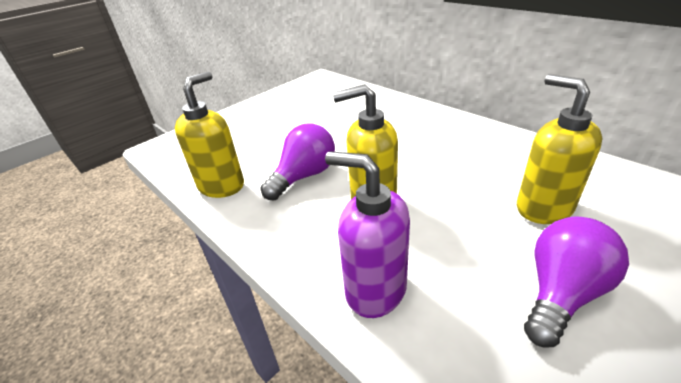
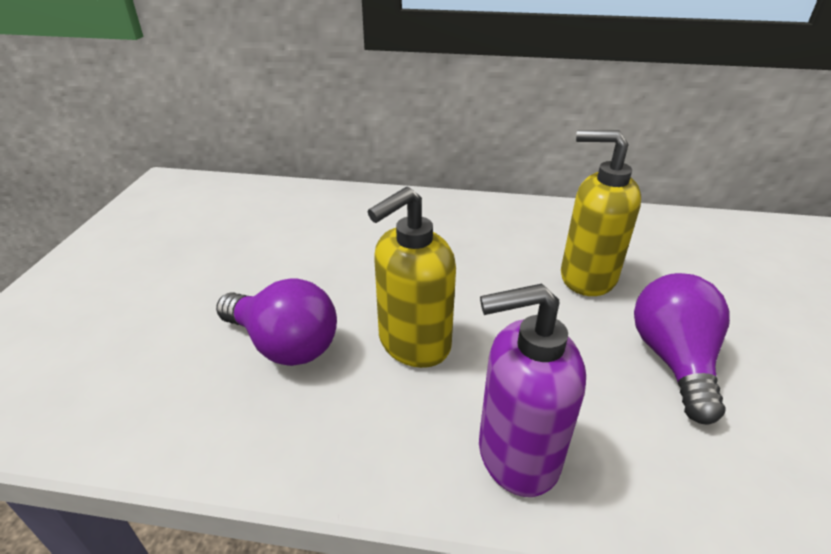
camera: 40 degrees left, 0 degrees up
(222, 186) = (150, 417): yellow soap dispenser -> none
(304, 176) = (284, 344): purple light bulb -> purple light bulb turned 120 degrees clockwise

